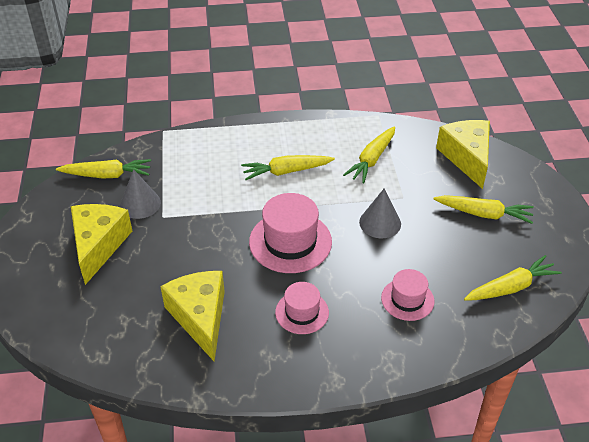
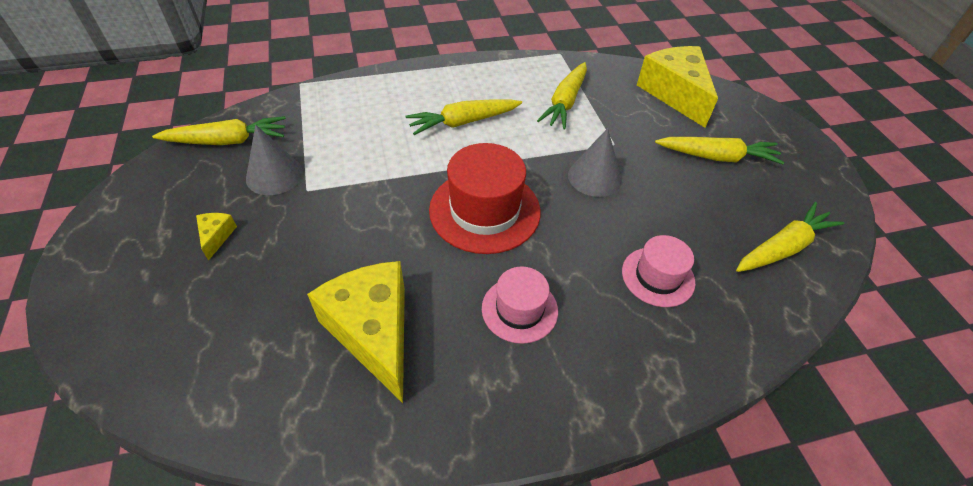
camera: 10 degrees left, 5 degrees up
(98, 245) = (216, 236): yellow cheese -> yellow cheese, size x0.41
(290, 242) = (485, 210): pink hat -> red hat

